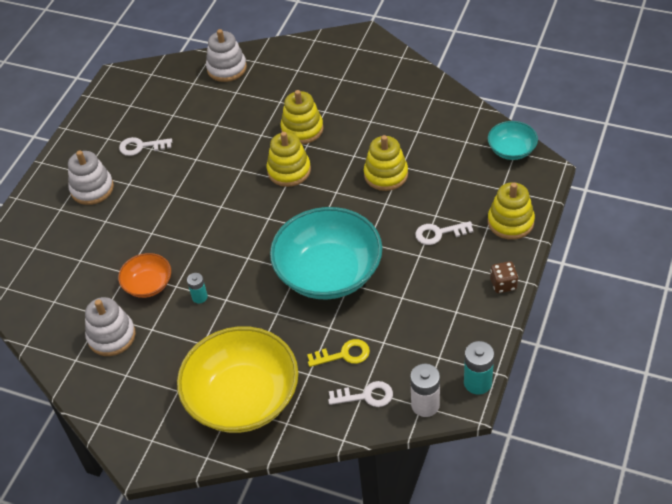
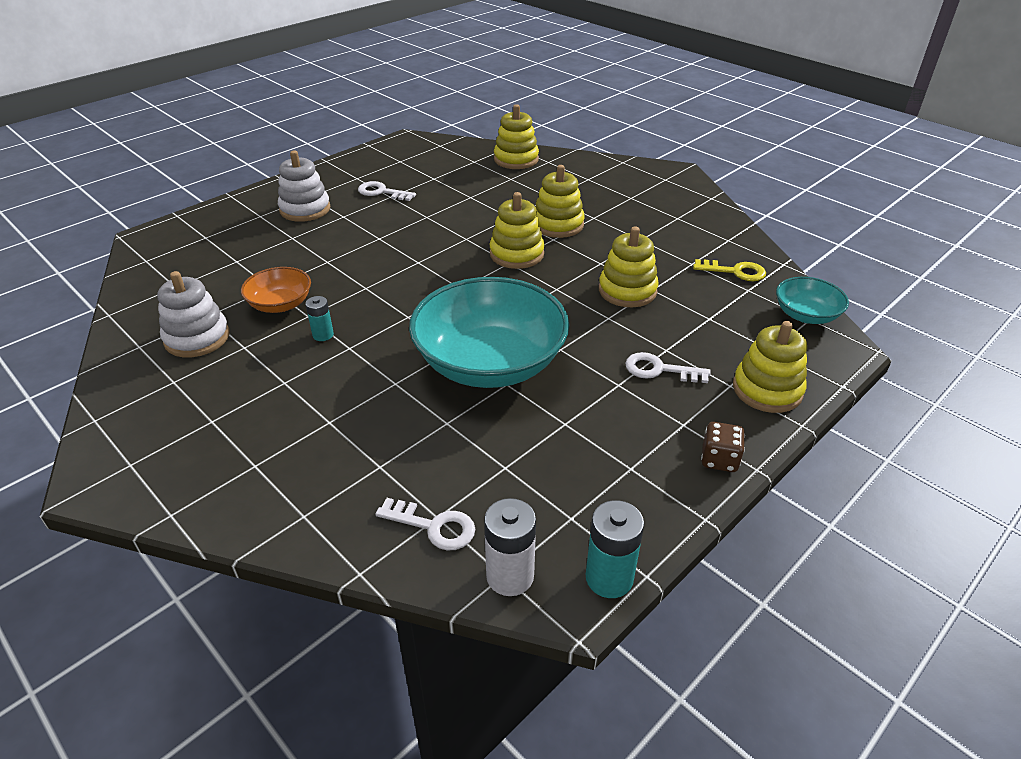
camera: 20 degrees right, 10 degrees down
(227, 68) = (516, 159): white stacking toy -> yellow stacking toy
(243, 398) = (276, 461): yellow bowl -> none
(344, 354) = (441, 461): yellow key -> yellow key (735, 271)

